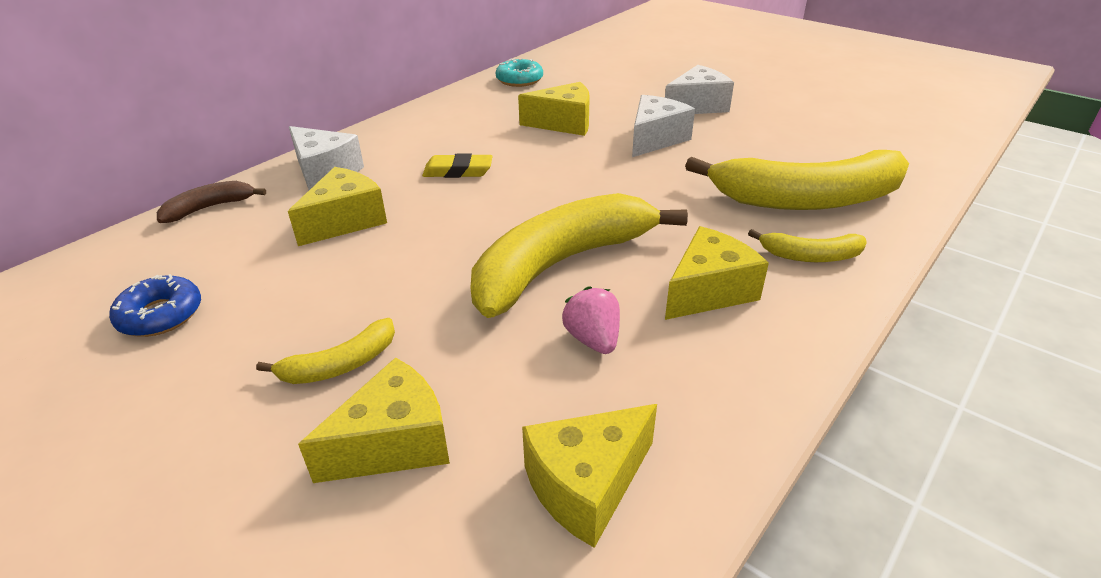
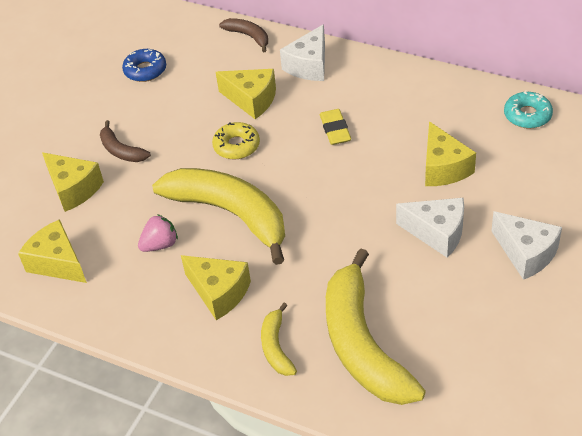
camera: 80 degrees right, 10 degrees up
(340, 364) = (121, 150): yellow banana -> brown banana
(428, 244) = (236, 146): none -> yellow donut

